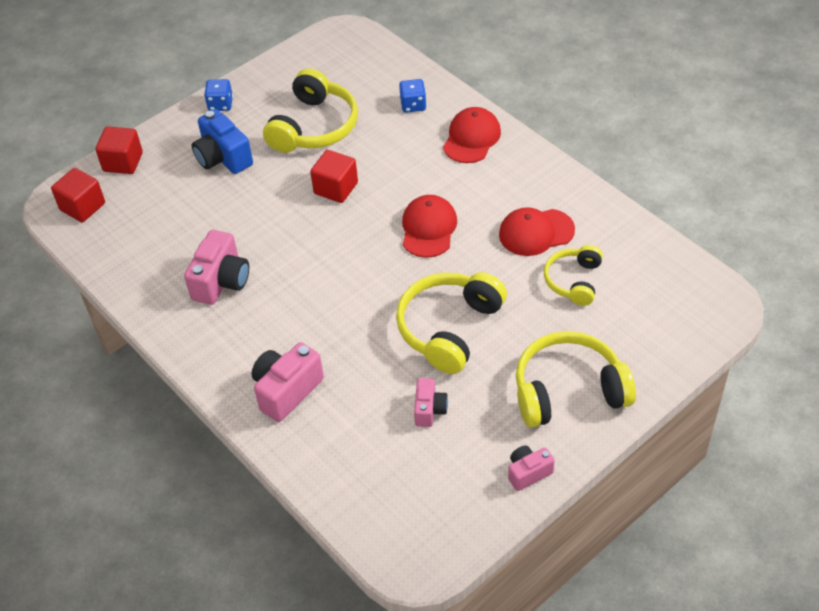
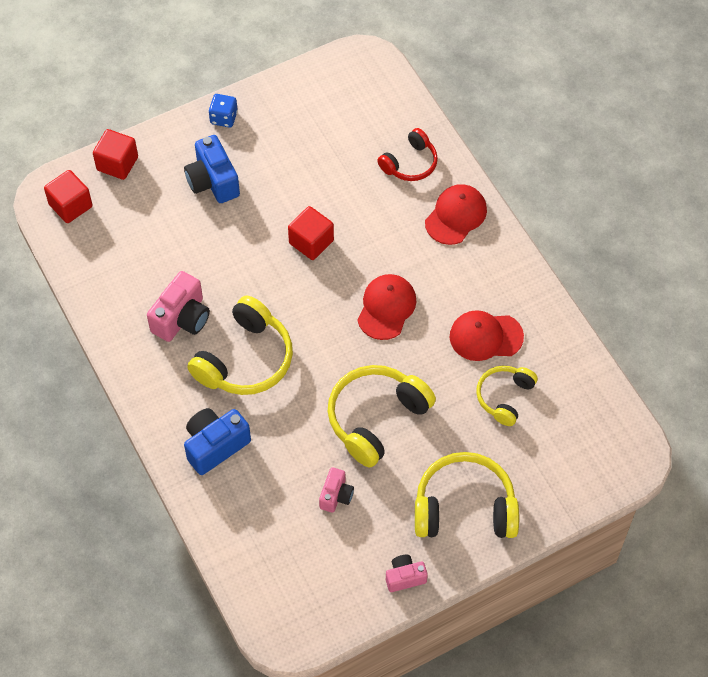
camera: 10 degrees right, 10 degrees up
(286, 391) = (215, 446): pink camera -> blue camera
(314, 127) = (308, 166): yellow headphones -> yellow headphones (245, 359)
(413, 105) = (410, 163): blue dice -> red headphones

